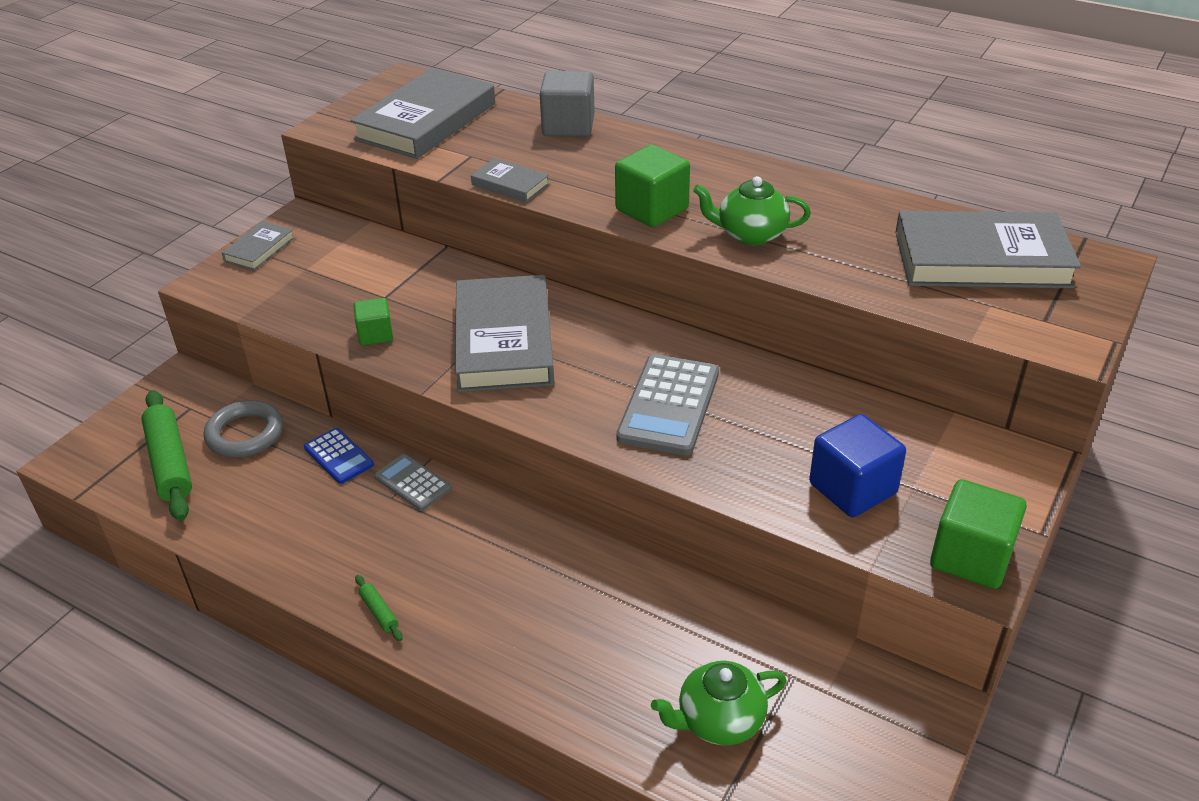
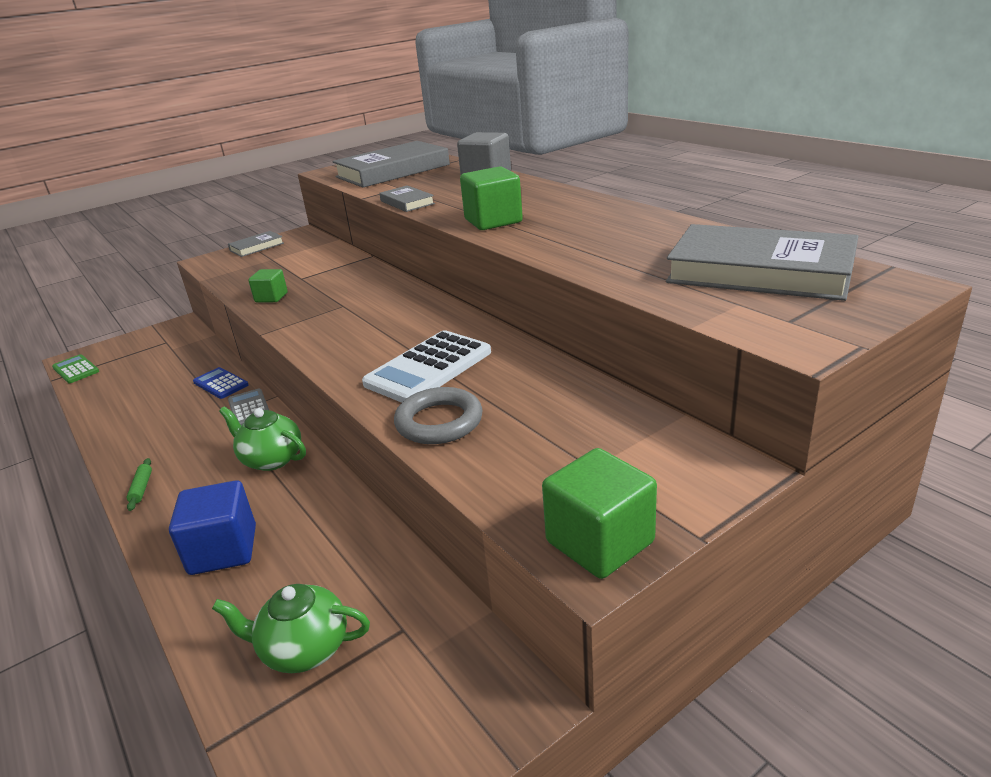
camera: 25 degrees right, 10 degrees down
(95, 476) = (76, 370): none -> green calculator
(170, 463) = (122, 370): green rolling pin -> none
(245, 434) = (180, 361): grey ring -> grey ring (439, 422)
(339, 456) = (220, 384): blue calculator -> blue calculator turned 150 degrees clockwise
(504, 341) = (351, 311): grey book -> none
(669, 405) = (428, 368): grey calculator -> white calculator
(750, 234) = (556, 240): green teapot -> green teapot (271, 459)
(852, 488) = (529, 456): blue cube -> blue cube (223, 550)

